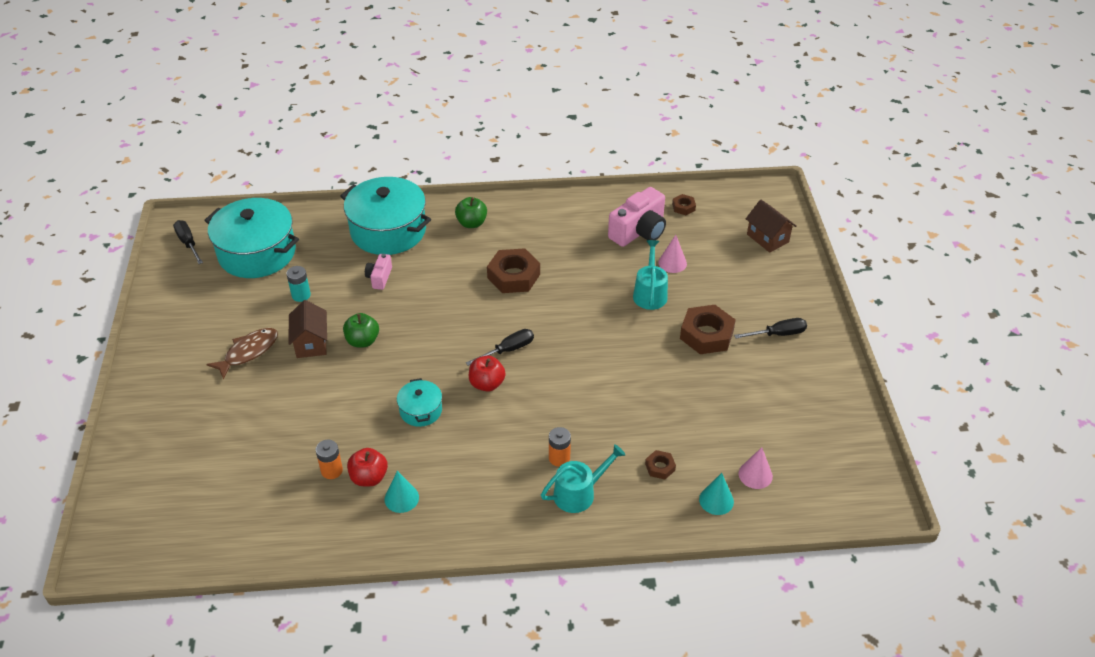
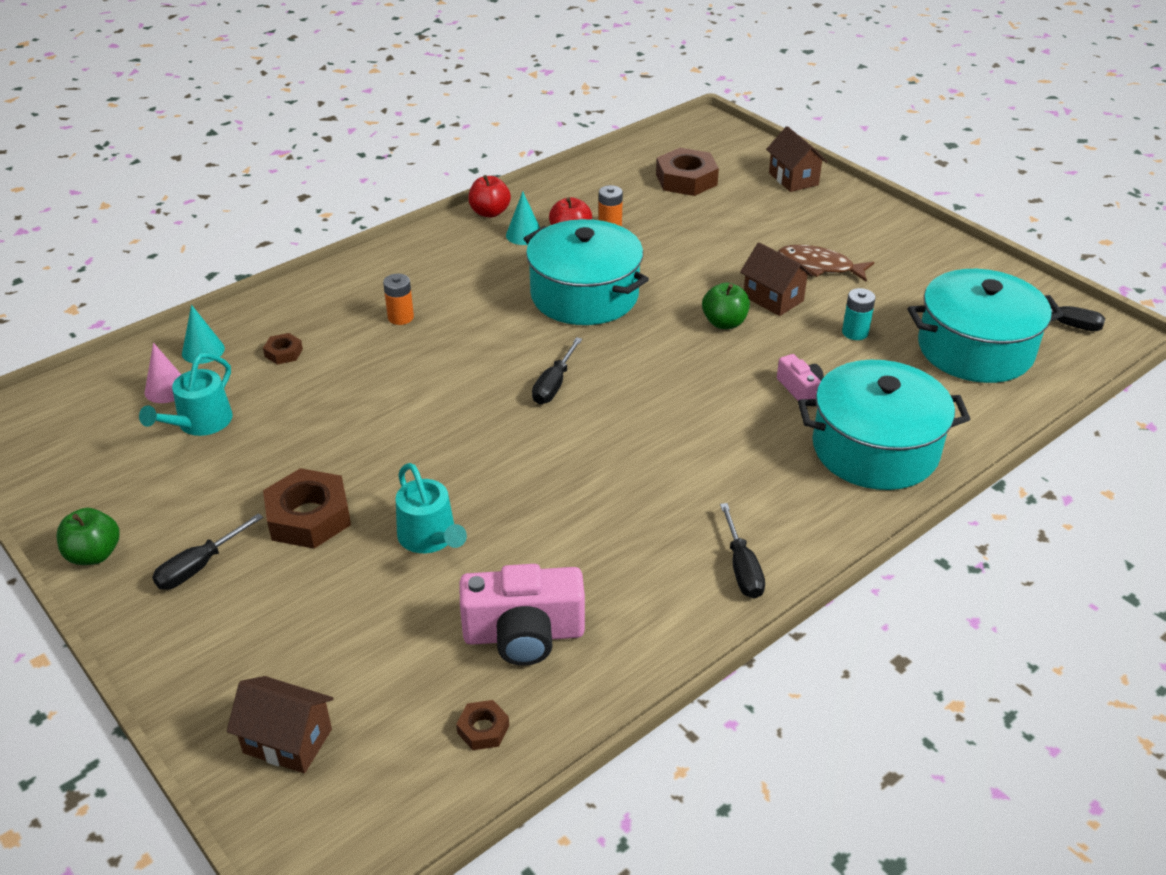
camera: 145 degrees right, 5 degrees down
(142, 444) = (793, 179): none -> brown house
(248, 352) = (819, 266): brown fish -> brown fish turned 105 degrees clockwise
(421, 410) = (584, 295): turquoise pot -> turquoise pot, size x2.08
(471, 223) = (784, 516): green apple -> green apple (94, 554)
(487, 384) = (542, 344): red apple -> red apple (490, 212)
(513, 276) = (641, 470): brown nut -> brown nut (686, 179)
(517, 212) = (742, 568): none -> black screwdriver
(579, 493) = (356, 301): turquoise watering can -> turquoise watering can (200, 423)
(639, 231) = (524, 634): pink camera -> pink camera turned 105 degrees counterclockwise
(672, 263) = (429, 604): pink cone -> none

